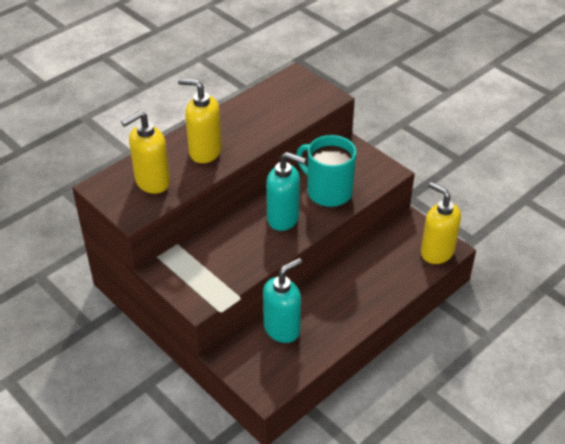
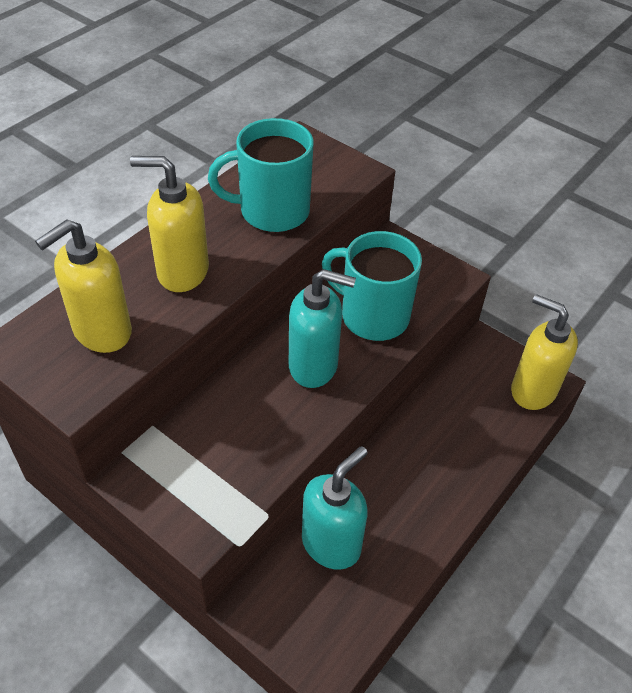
camera: 10 degrees left, 5 degrees up
(267, 119) = (272, 211): none -> turquoise mug

